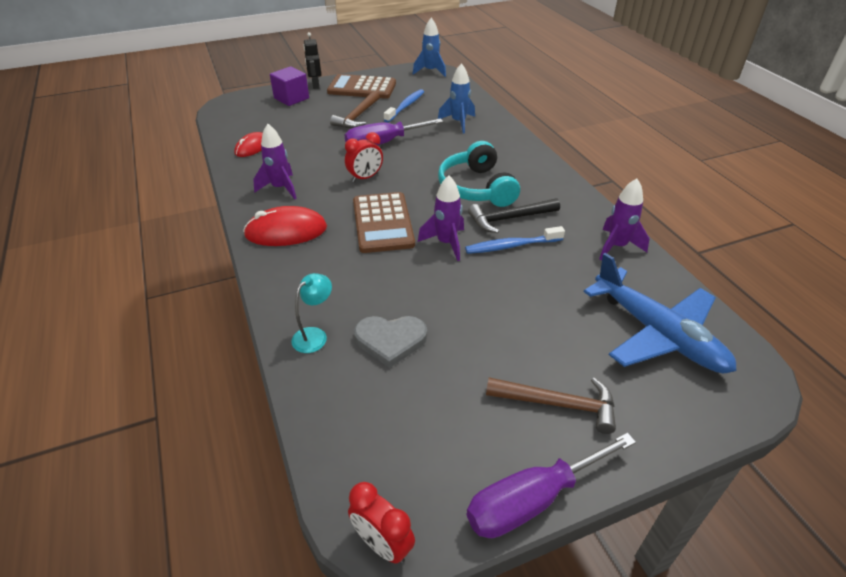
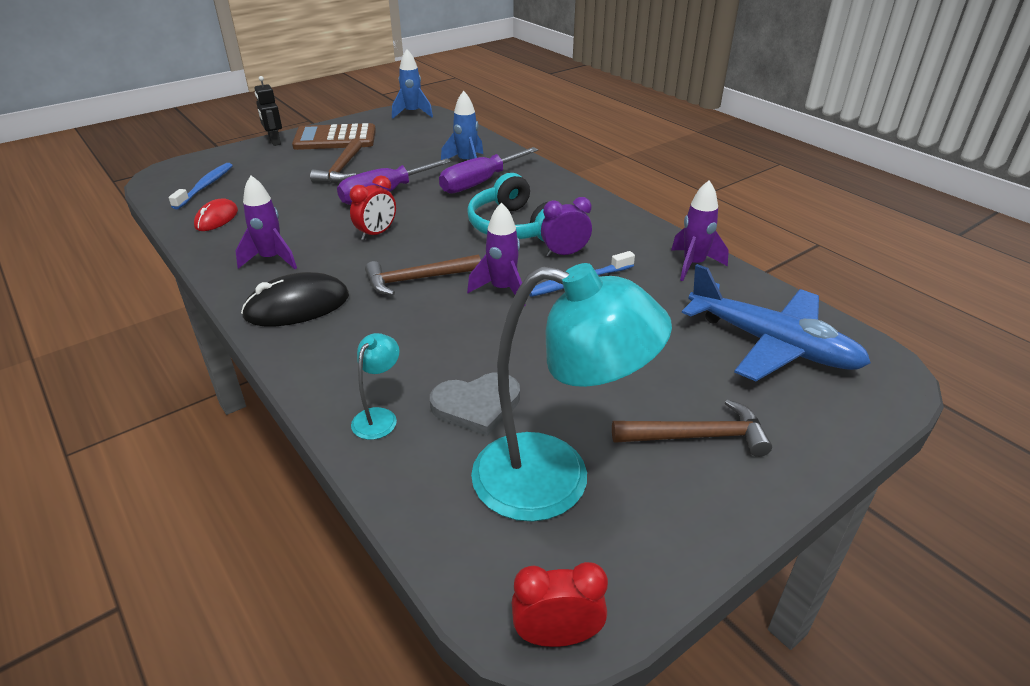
camera: 15 degrees left, 5 degrees down
(286, 231) = (297, 306): red mouse -> black mouse
(291, 98) = (248, 159): purple cube -> none
(382, 223) = (417, 279): brown calculator -> brown hammer
(382, 544) = (557, 636): red clock -> red clock turned 150 degrees clockwise
(405, 106) = (397, 152): blue toothbrush -> blue toothbrush (205, 186)
(428, 417) = (555, 480): none -> turquoise lamp
(509, 219) = (565, 254): black hammer -> purple clock
(532, 500) = (710, 544): purple screwdriver -> purple screwdriver (479, 183)

